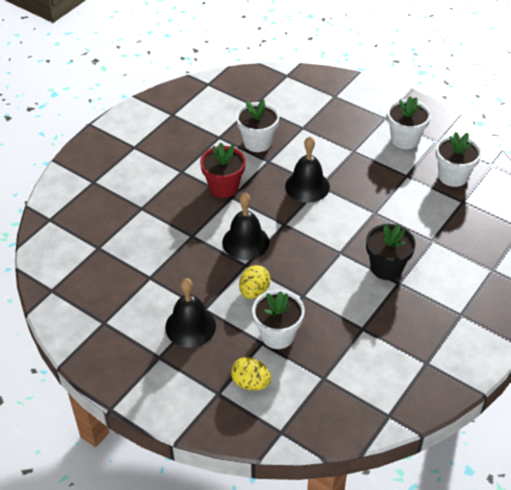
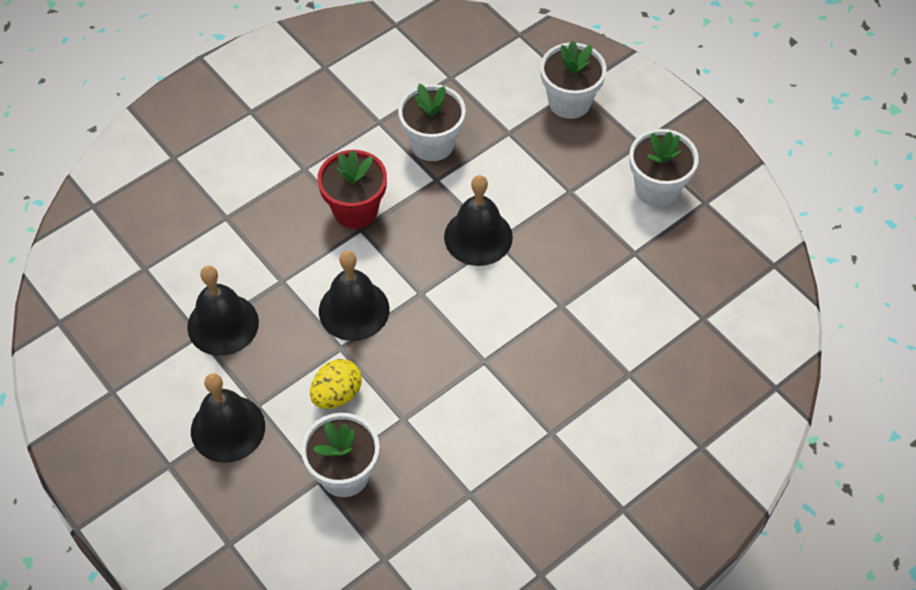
camera: 15 degrees right, 10 degrees up
(163, 268) = (223, 324): none -> black bell
(250, 383) = (279, 540): yellow egg -> none
(386, 268) = (543, 403): black flower pot -> none
(453, 176) = (706, 271): white flower pot -> white flower pot (569, 102)

